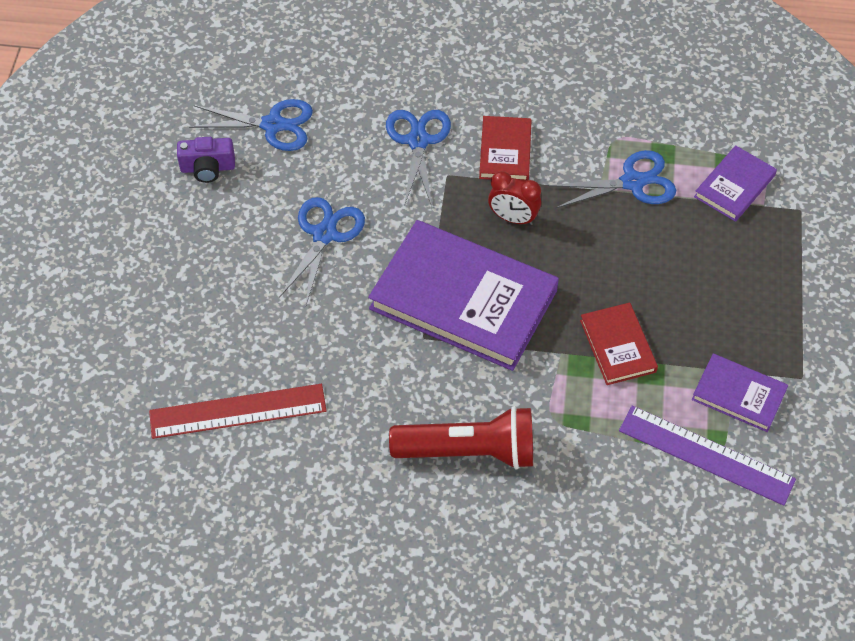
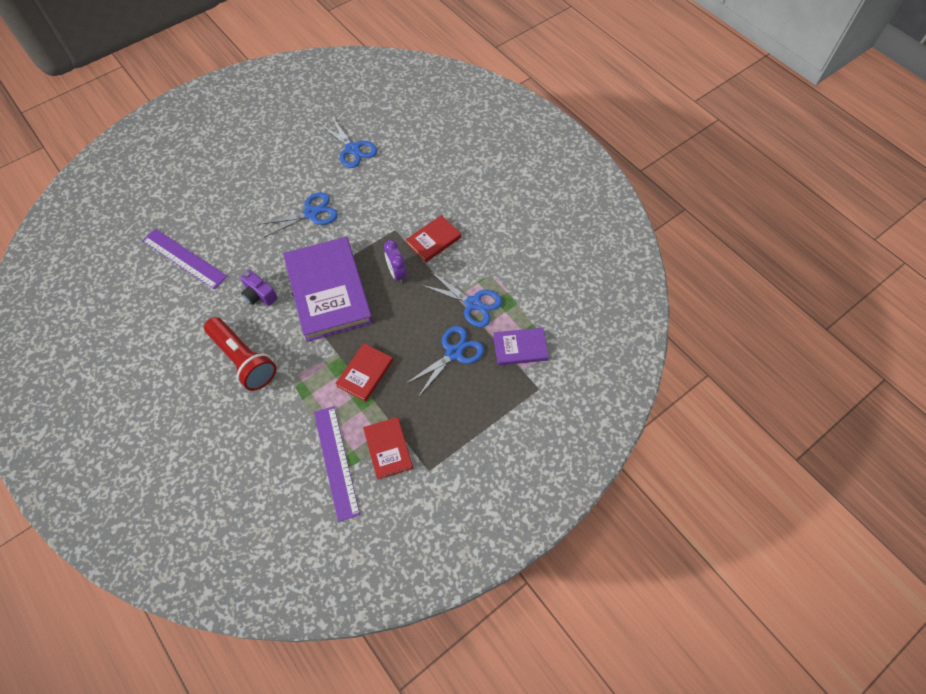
camera: 45 degrees right, 5 degrees up
(208, 168) = (304, 147): purple camera -> purple camera (259, 295)
(238, 411) = (184, 258): red ruler -> purple ruler
(418, 141) = (402, 204): blue scissors -> blue scissors (454, 353)
(513, 218) = (397, 273): red clock -> purple clock
(738, 395) = (388, 449): purple book -> red book

